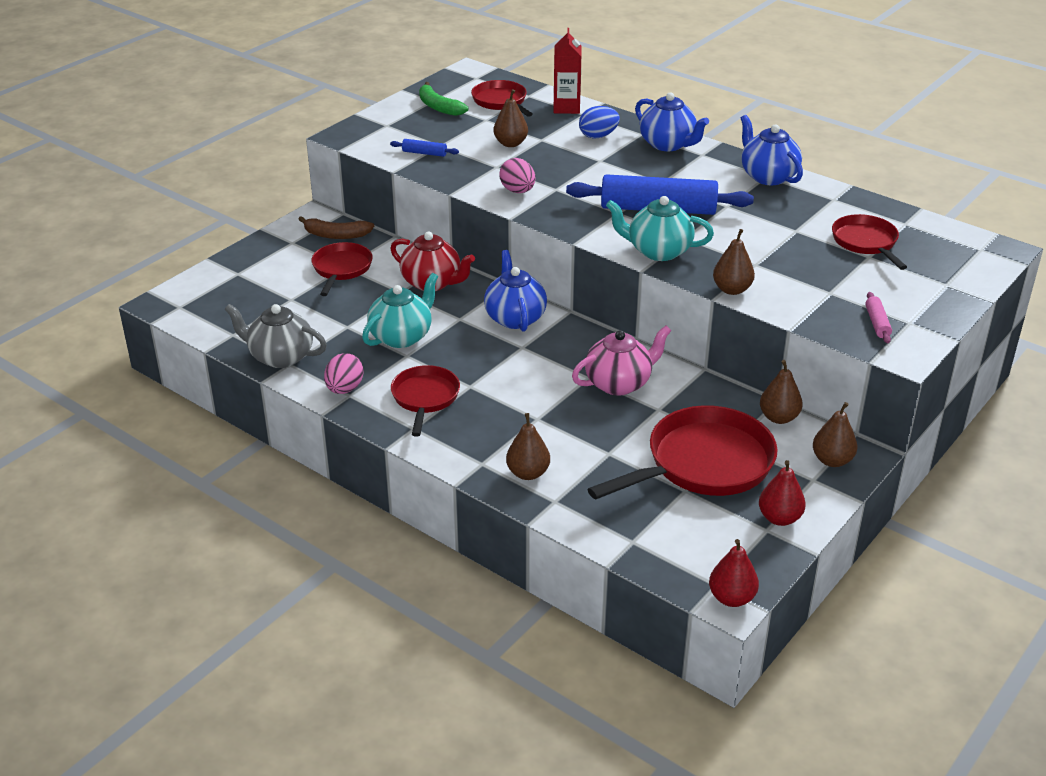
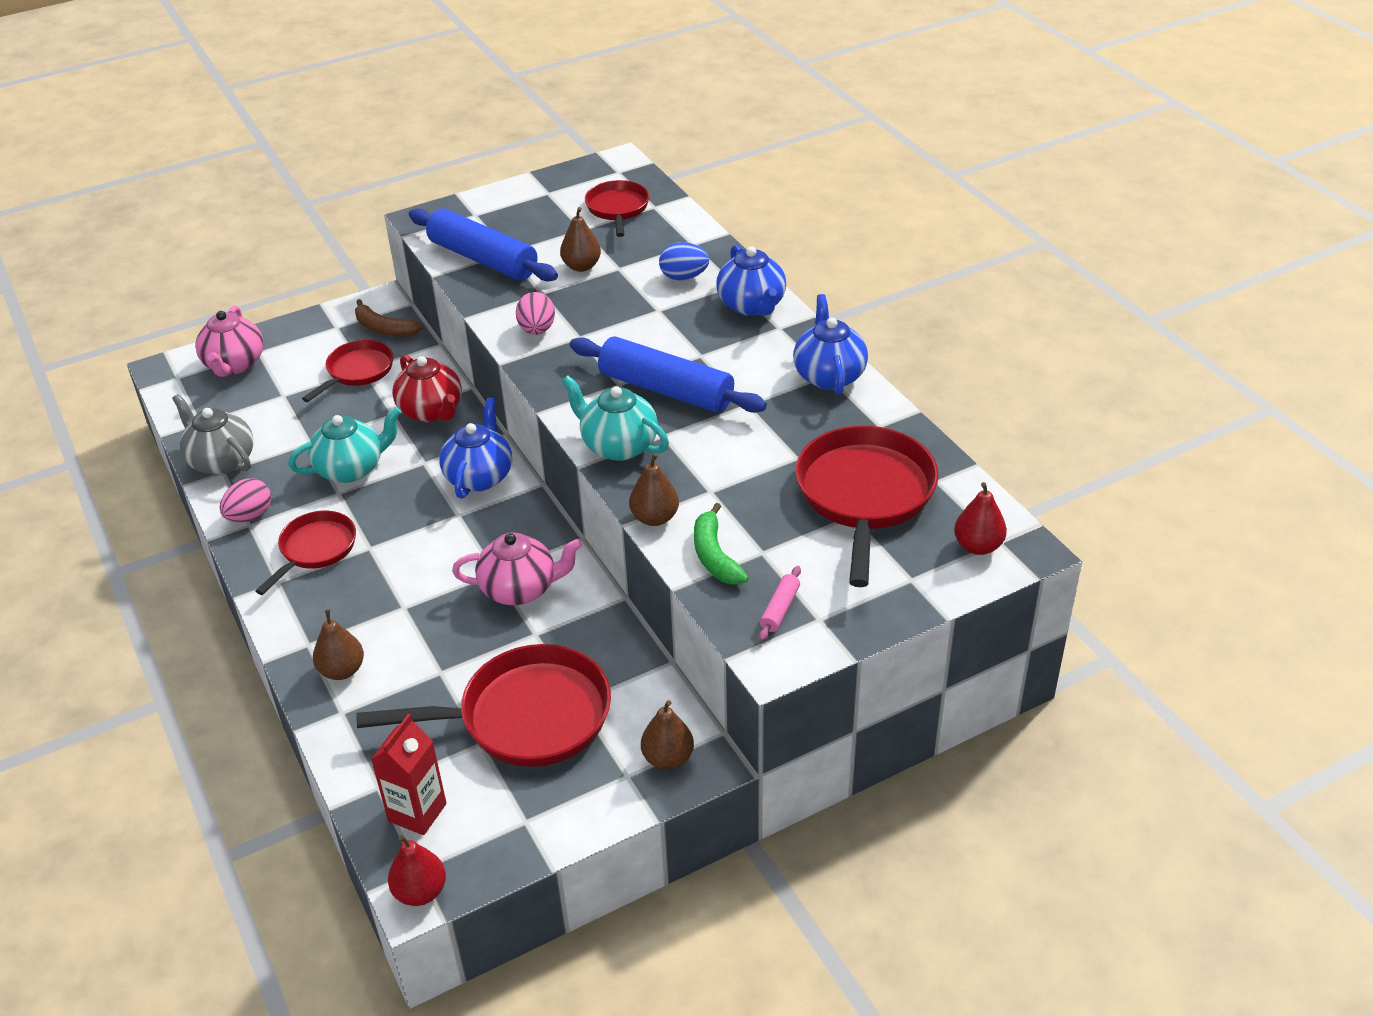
camera: 25 degrees right, 5 degrees up
(224, 287) = (234, 365): none -> pink teapot
(424, 153) = (483, 259): blue rolling pin -> blue rolling pin, size x2.43
(438, 107) = (547, 202): green banana -> green banana (715, 556)
(566, 108) = (681, 231): red carton -> red carton (417, 812)
(779, 417) = (654, 684): brown pear -> none
(779, 518) = (550, 812): red pear -> red pear (978, 546)
(866, 243) = (865, 495): red pan -> red pan, size x1.71

